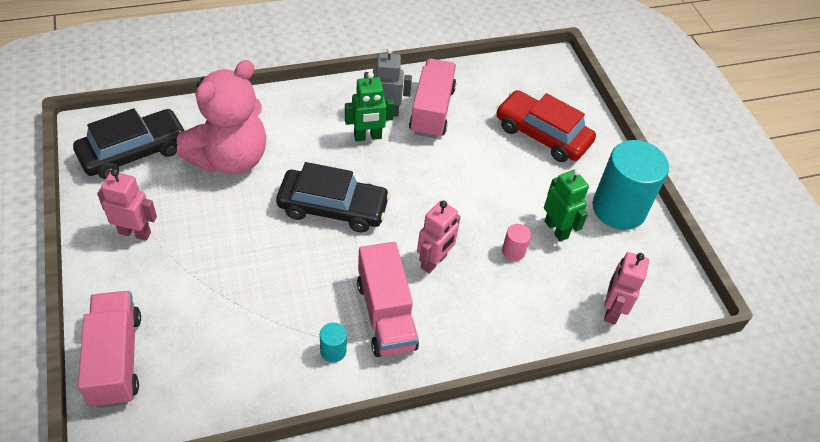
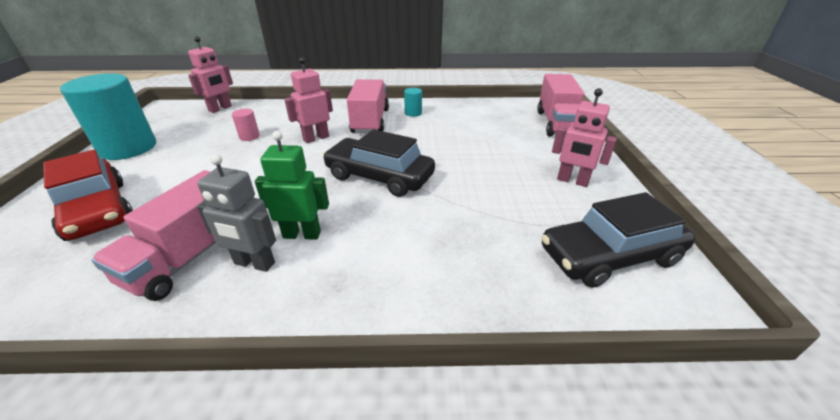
camera: 160 degrees left, 15 degrees down
(230, 158) = (481, 232): pink teddy bear -> none
(556, 229) = (199, 143): green robot -> none

